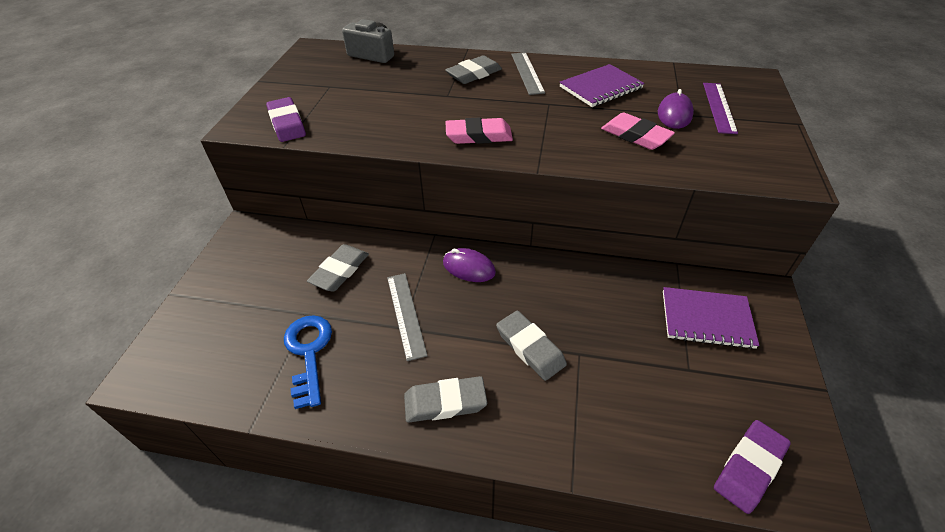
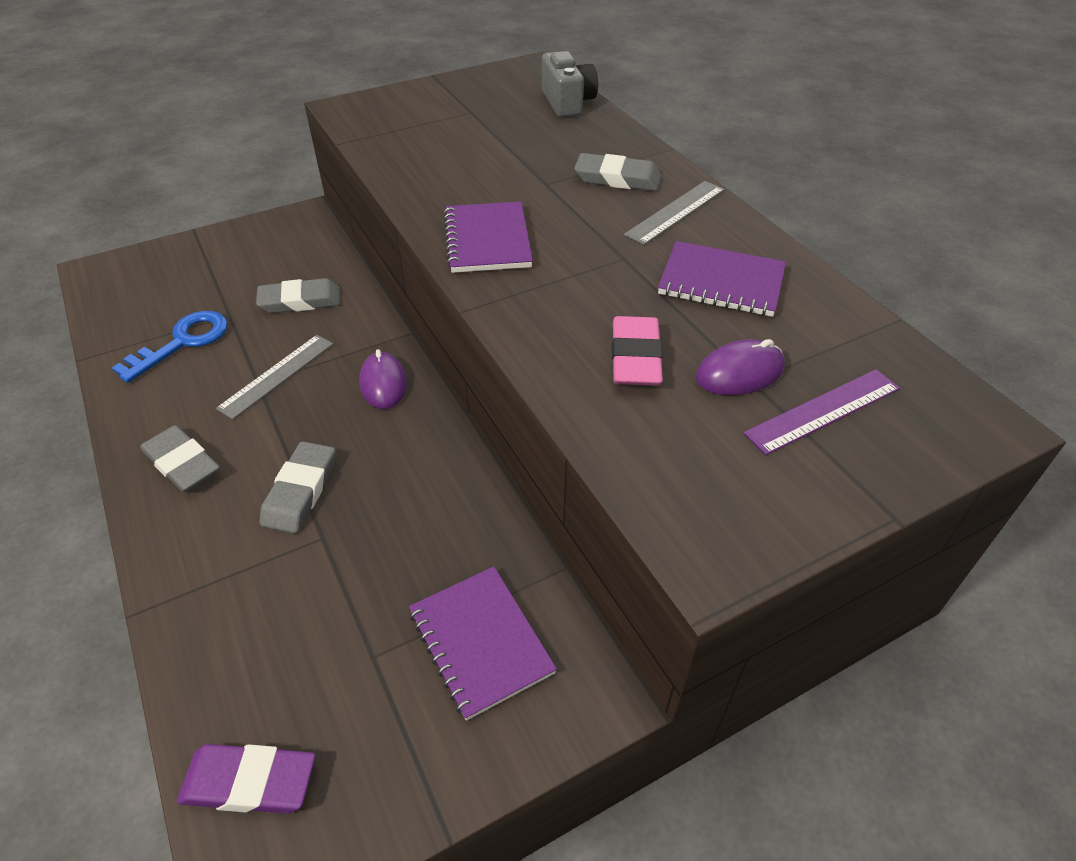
camera: 50 degrees right, 0 degrees up
(287, 123) = (376, 125): purple eraser -> none
(479, 136) = (487, 240): pink eraser -> purple notebook

